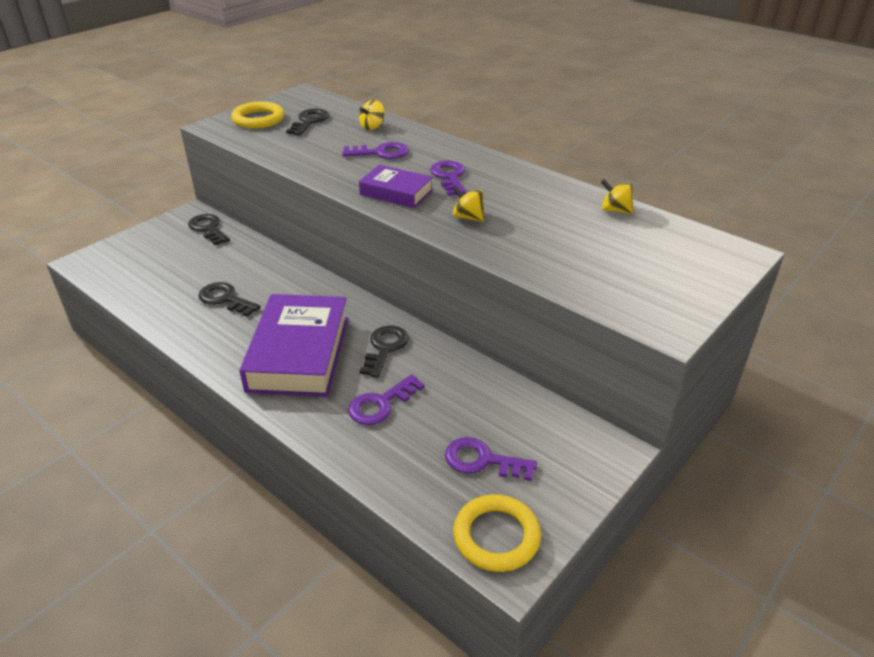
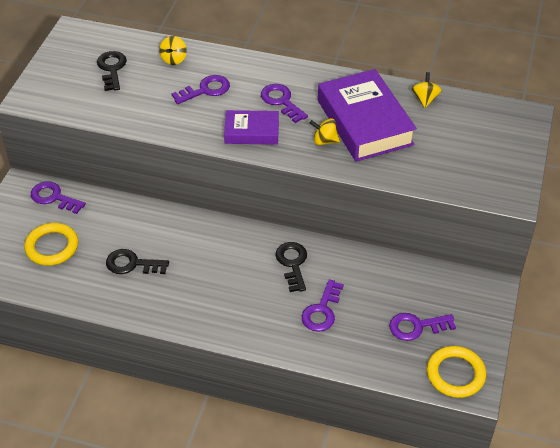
camera: 25 degrees left, 10 degrees up
(208, 228) = (54, 197): black key -> purple key
(258, 119) = (62, 79): yellow ring -> yellow ring (52, 247)
(299, 353) = (232, 291): purple book -> purple book (364, 122)
(615, 210) = (425, 99): yellow spinning top -> yellow spinning top turned 90 degrees clockwise

